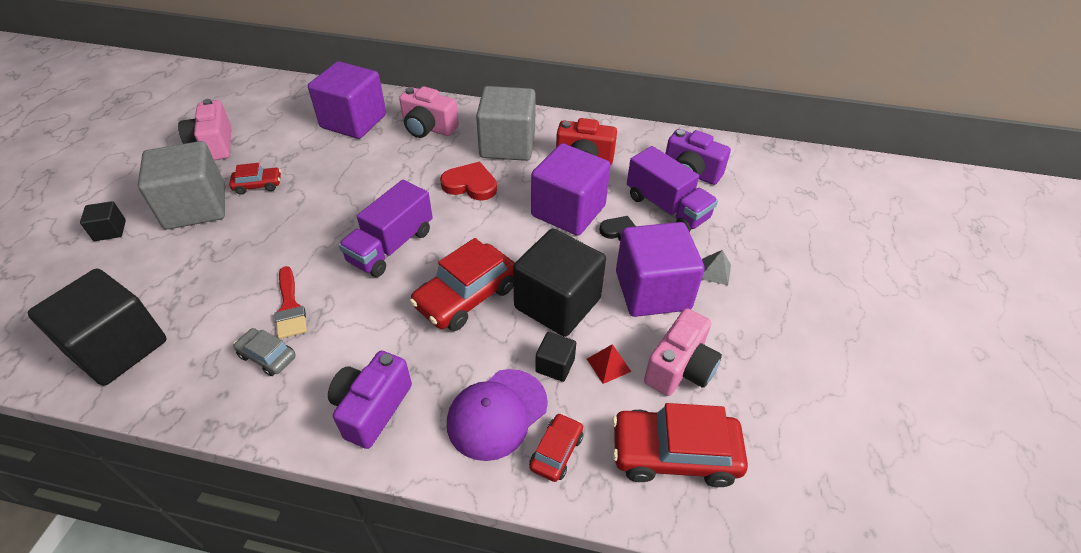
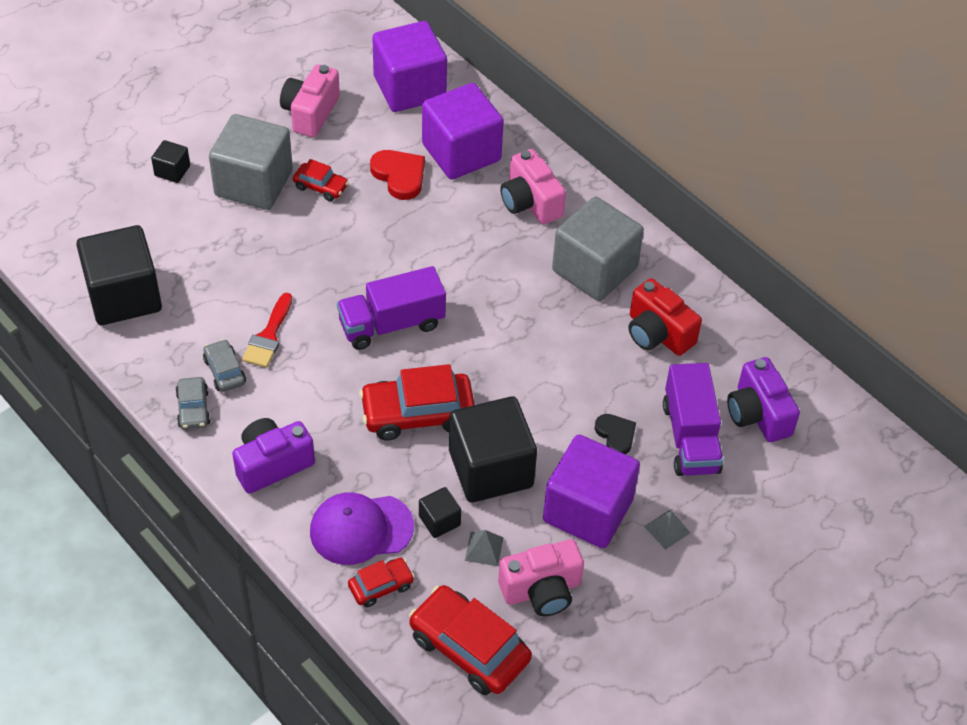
camera: 35 degrees right, 5 degrees up
(257, 405) = (193, 409): none -> grey car
(470, 184) = (516, 297): red heart -> red heart (399, 176)
(568, 211) = (586, 382): purple cube -> purple cube (409, 88)
(608, 365) = (484, 549): red pyramid -> grey pyramid

